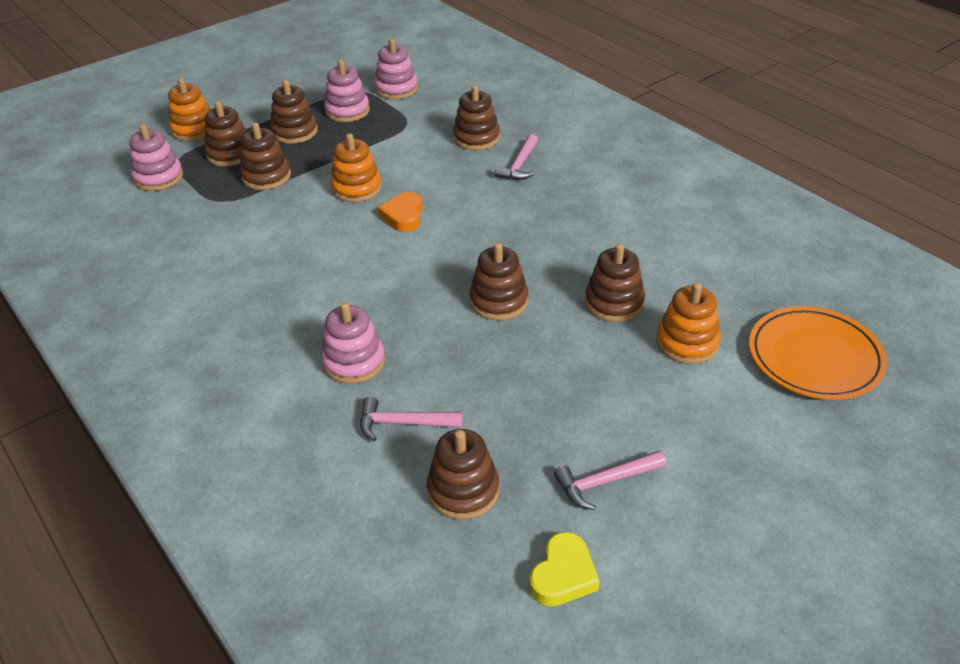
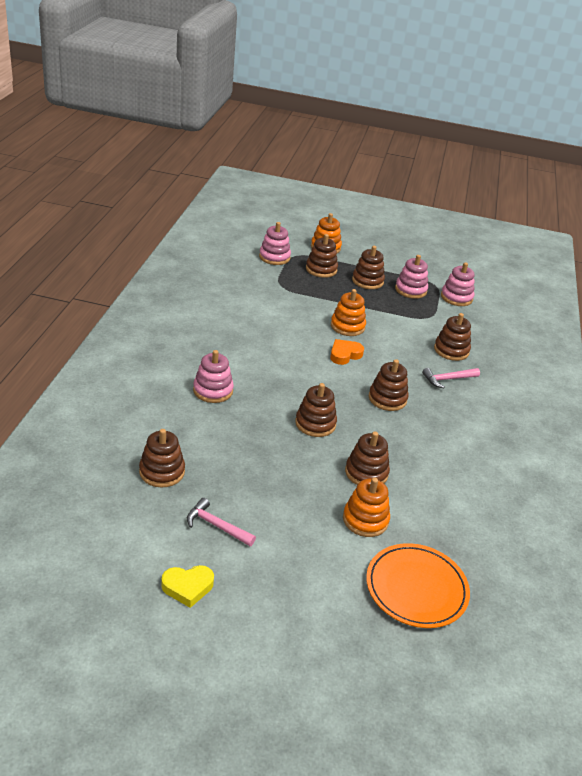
camera: 45 degrees right, 5 degrees down
(266, 176) = (318, 290): brown stacking toy -> brown stacking toy (387, 399)
(403, 423) = (187, 428): pink hammer -> none
(563, 575) = (138, 534): yellow heart -> yellow heart (187, 587)

